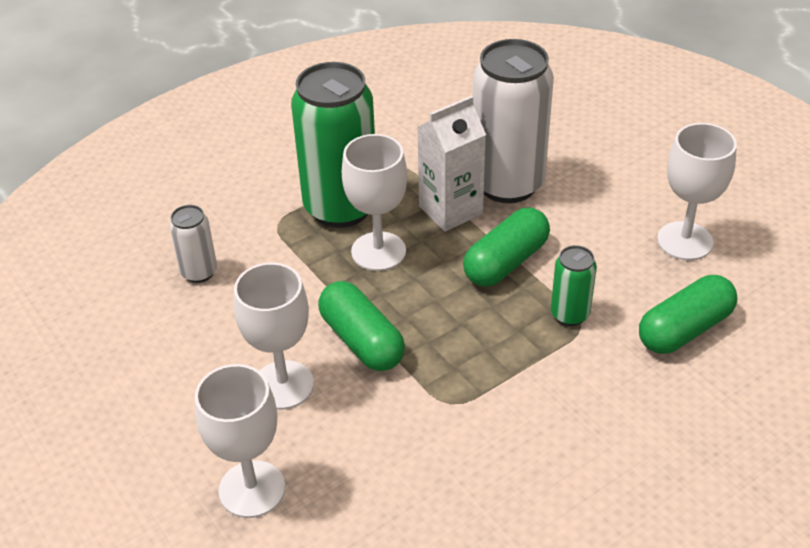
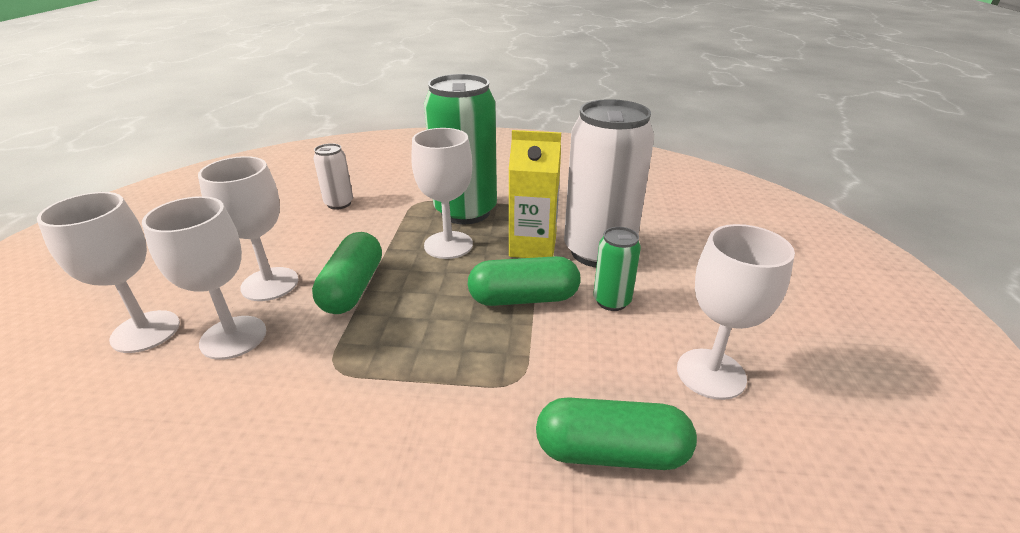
camera: 40 degrees right, 10 degrees down
(336, 440) = (233, 337): none -> white goblet
(450, 210) = (533, 247): white carton -> yellow carton
(570, 314) = (519, 365): green can -> green can (611, 301)

